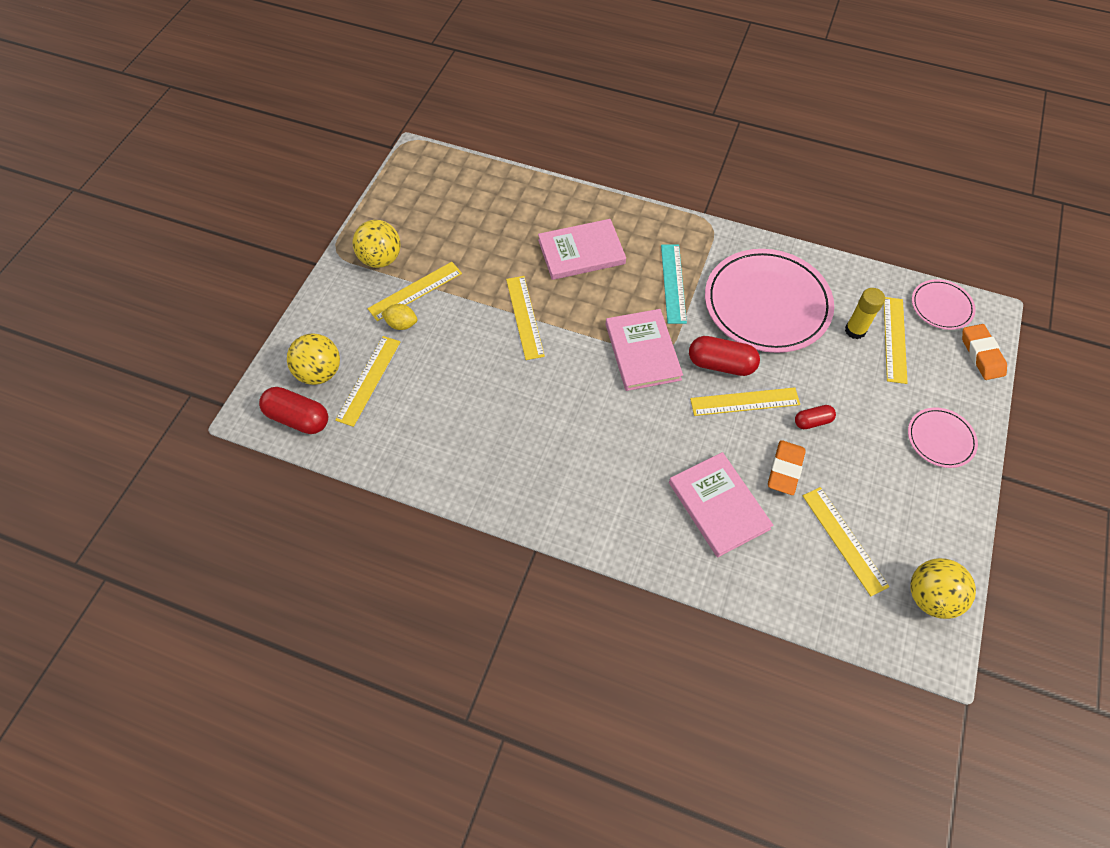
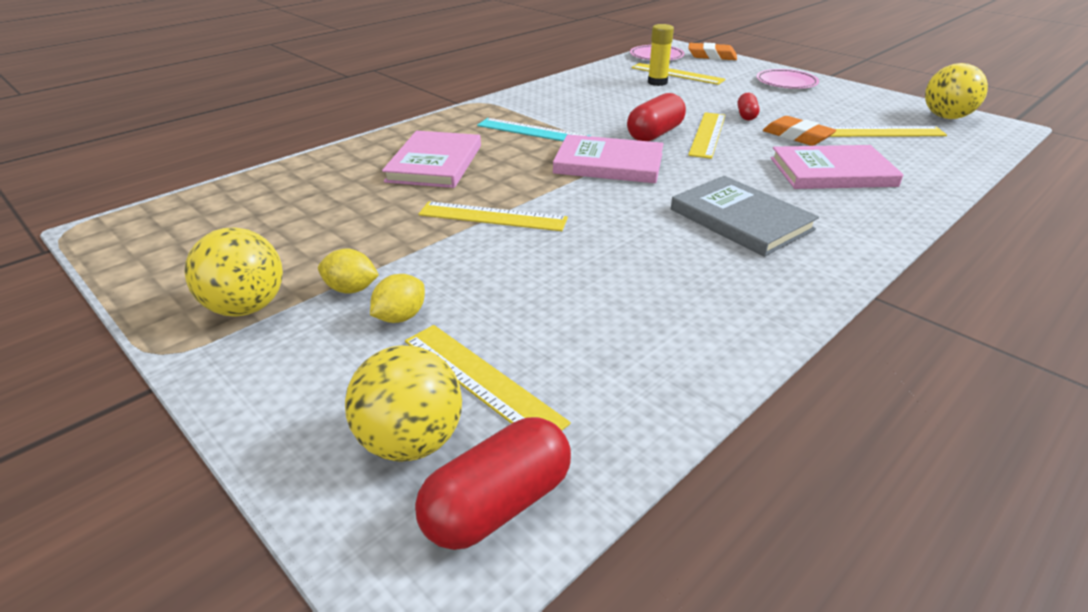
camera: 65 degrees left, 25 degrees down
(415, 291) = (351, 289): yellow ruler -> yellow lemon
(596, 456) = (741, 219): none -> grey book
(767, 304) = (599, 103): pink plate -> none

